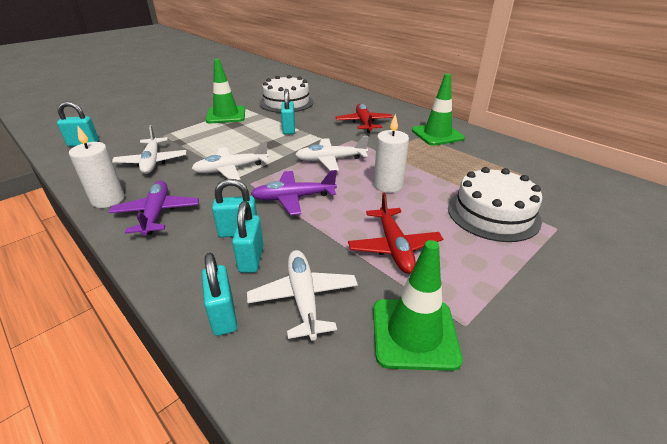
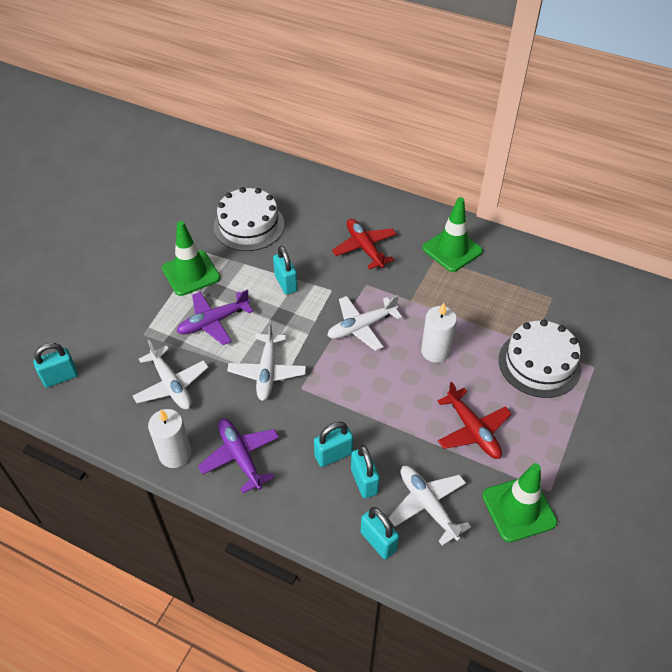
camera: 20 degrees left, 15 degrees up
(231, 169) = (267, 372): white plane -> white plane turned 45 degrees counterclockwise
(293, 198) = (356, 396): purple plane -> purple plane (213, 322)

